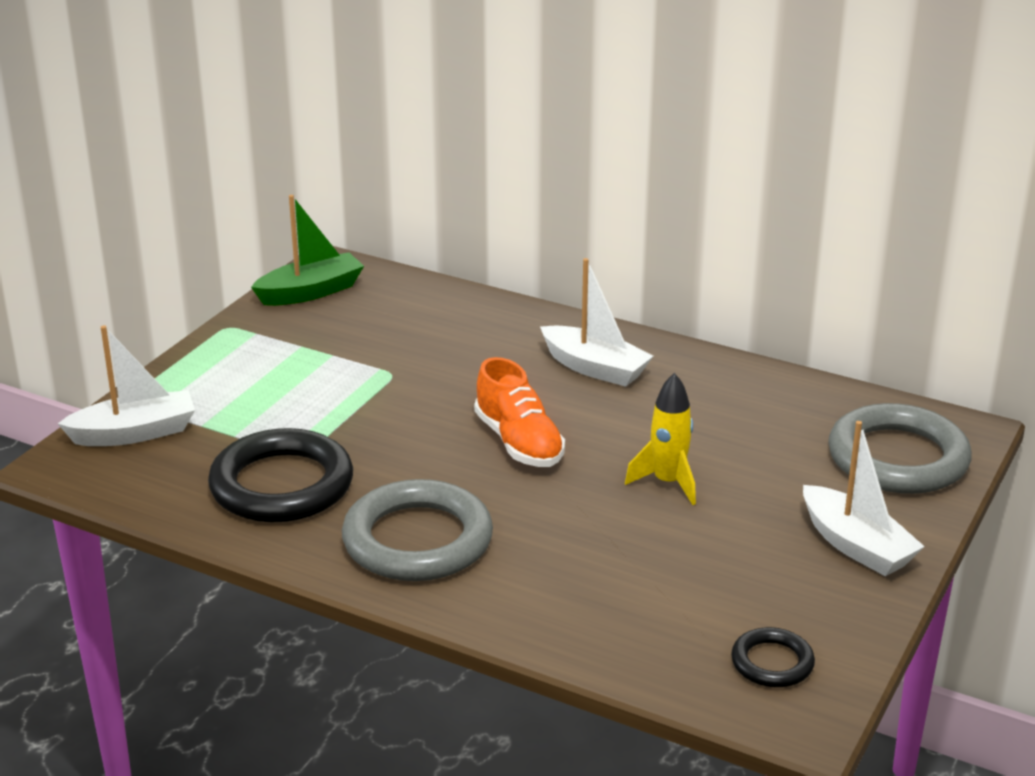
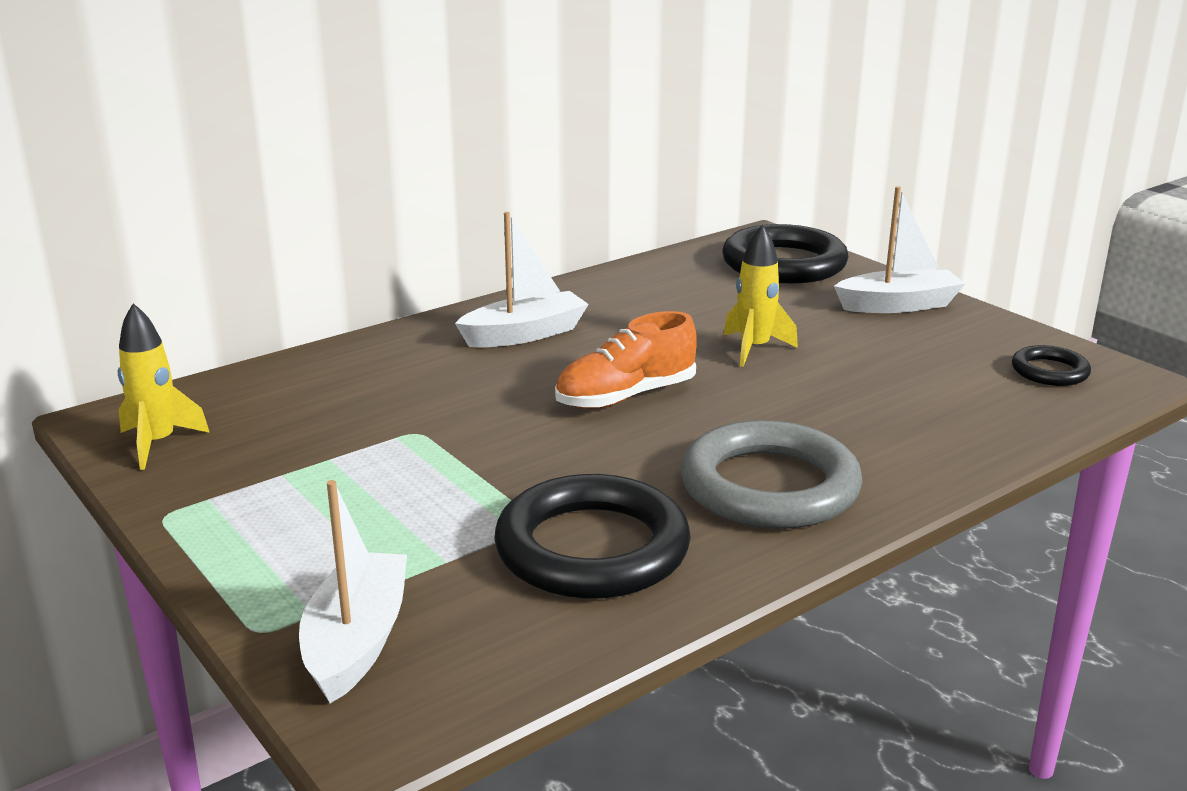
camera: 65 degrees left, 5 degrees down
(311, 292) = (158, 444): green boat -> yellow rocket
(519, 442) = (626, 396): orange shoe -> orange shoe turned 150 degrees clockwise
(897, 458) = (784, 264): grey ring -> black ring

